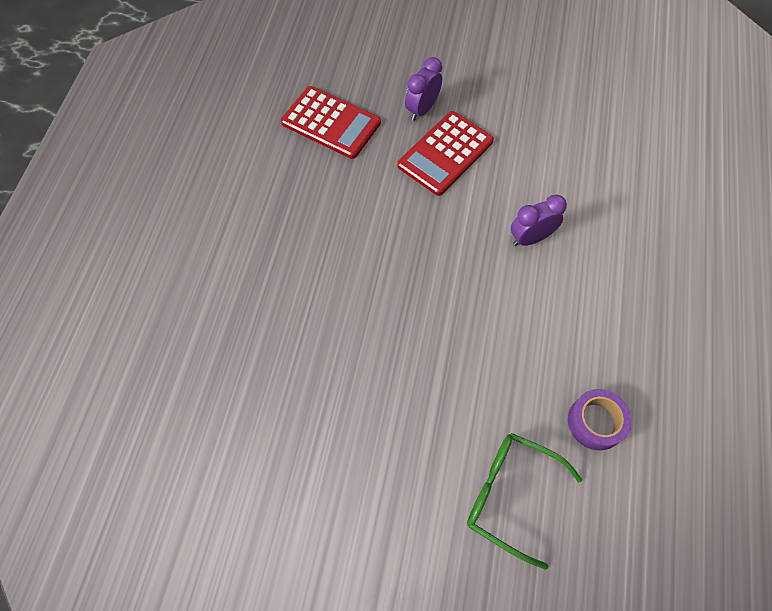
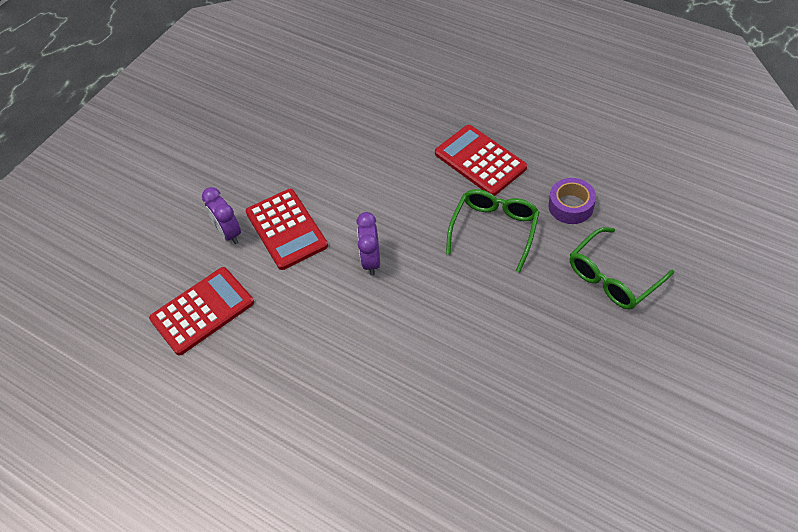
camera: 65 degrees left, 10 degrees down
(524, 346) = (494, 230): none -> green glasses
(530, 238) = (399, 195): purple clock -> purple clock (371, 261)
(617, 304) = (480, 160): none -> red calculator

